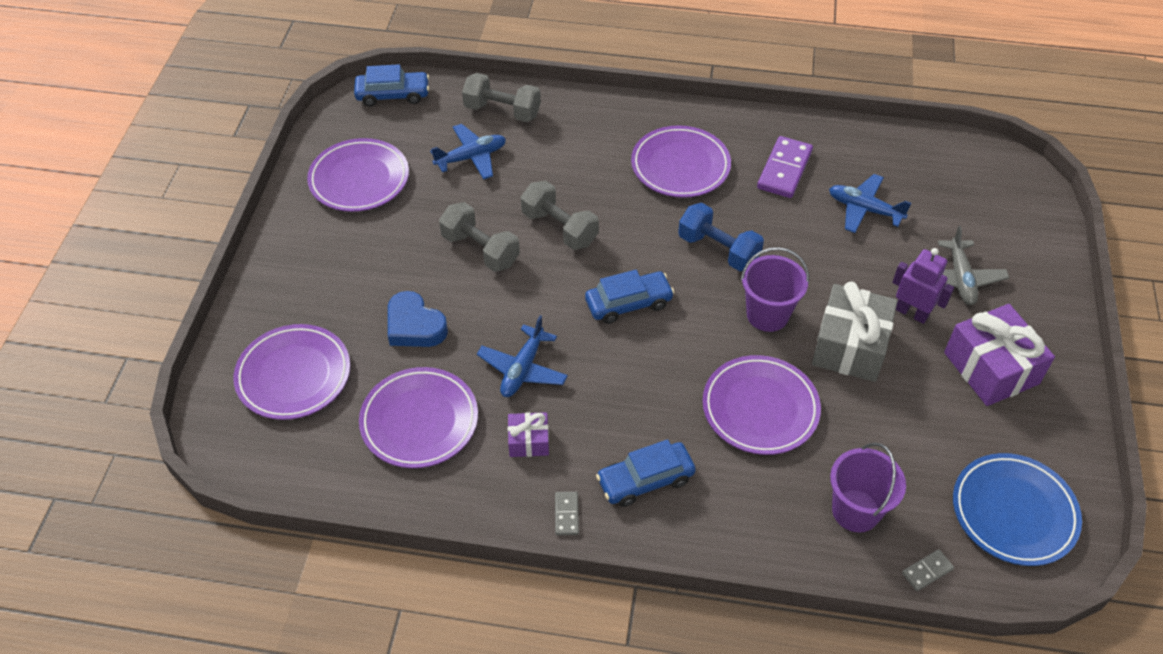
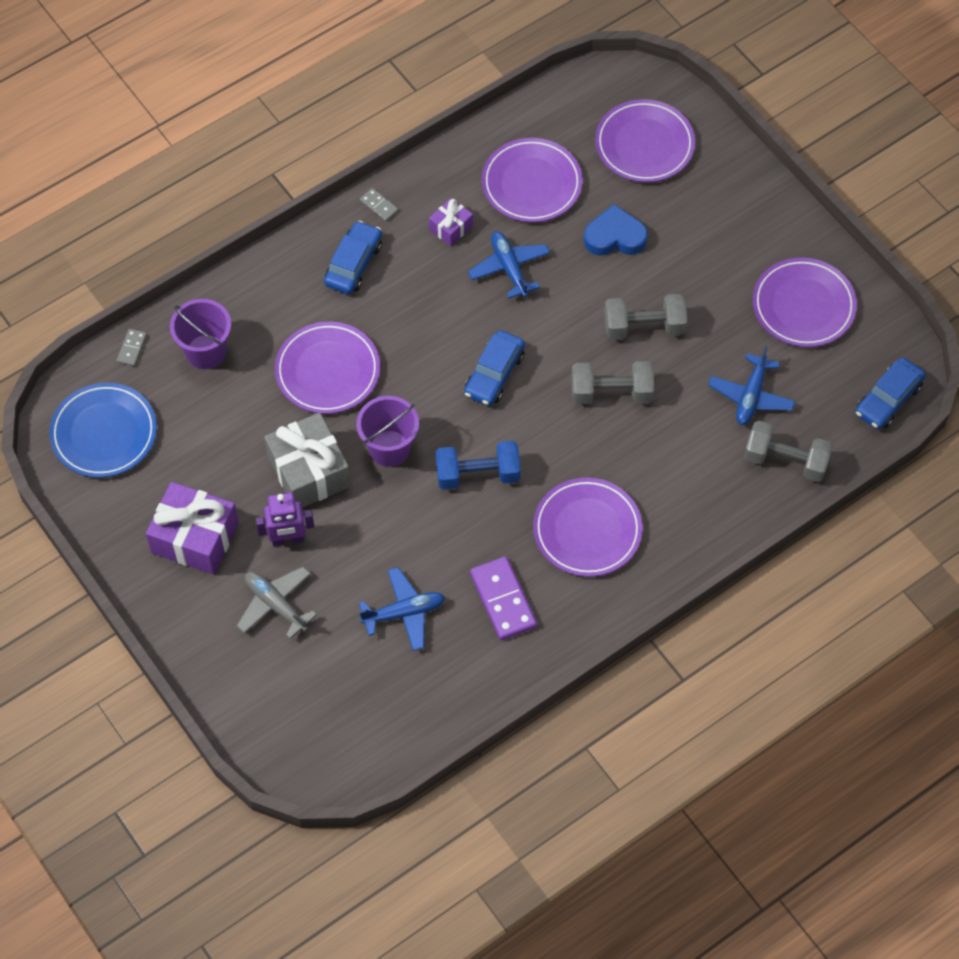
camera: 135 degrees right, 10 degrees up
(502, 111) = (785, 461): grey dumbbell -> grey dumbbell turned 45 degrees clockwise

